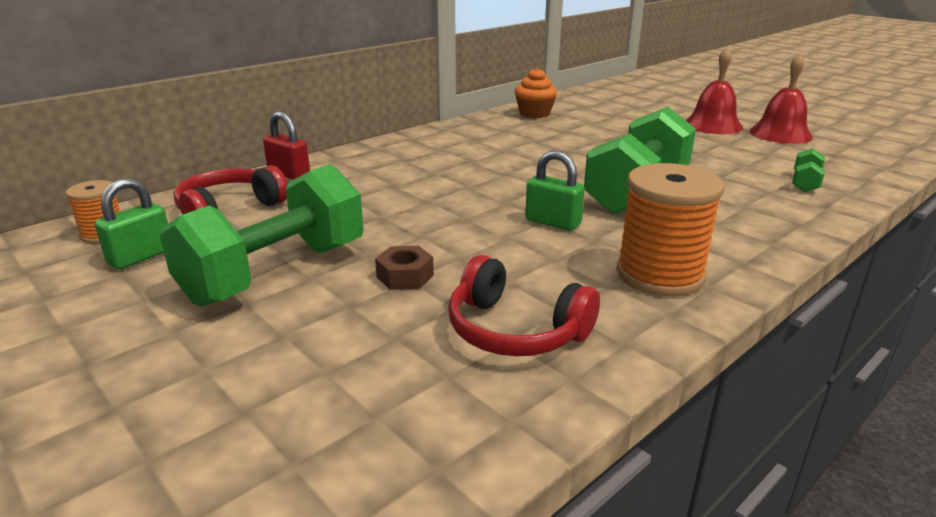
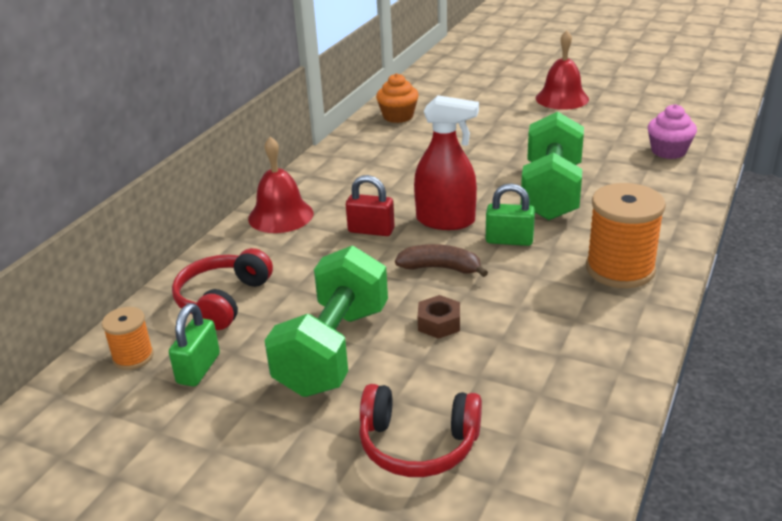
camera: 20 degrees left, 5 degrees up
(289, 174) = (235, 246): red padlock -> red padlock (371, 230)
(456, 230) = (440, 268): none -> brown banana
(501, 194) = (445, 221): none -> red spray bottle
(515, 330) = (556, 345): red headphones -> red headphones (418, 444)
(780, 134) = (621, 98): red bell -> red bell (280, 215)
(805, 183) = (668, 151): green dumbbell -> pink cupcake

